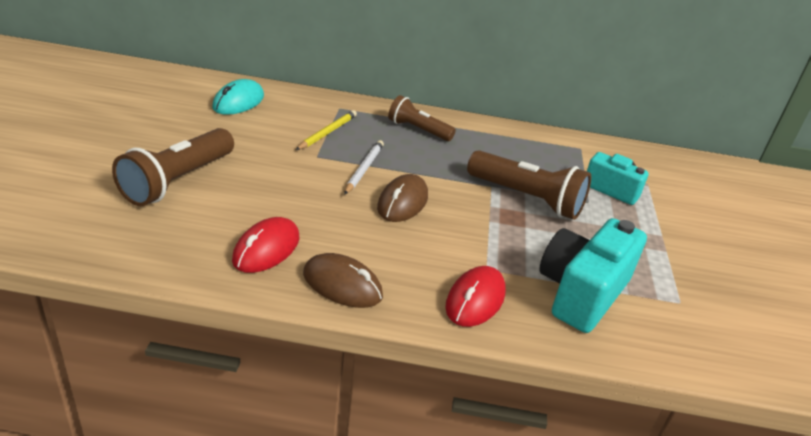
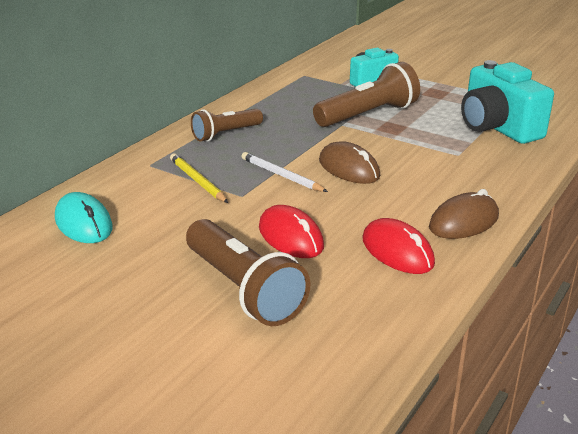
camera: 60 degrees left, 5 degrees down
(475, 300) = (497, 168): red mouse -> red mouse (290, 237)

